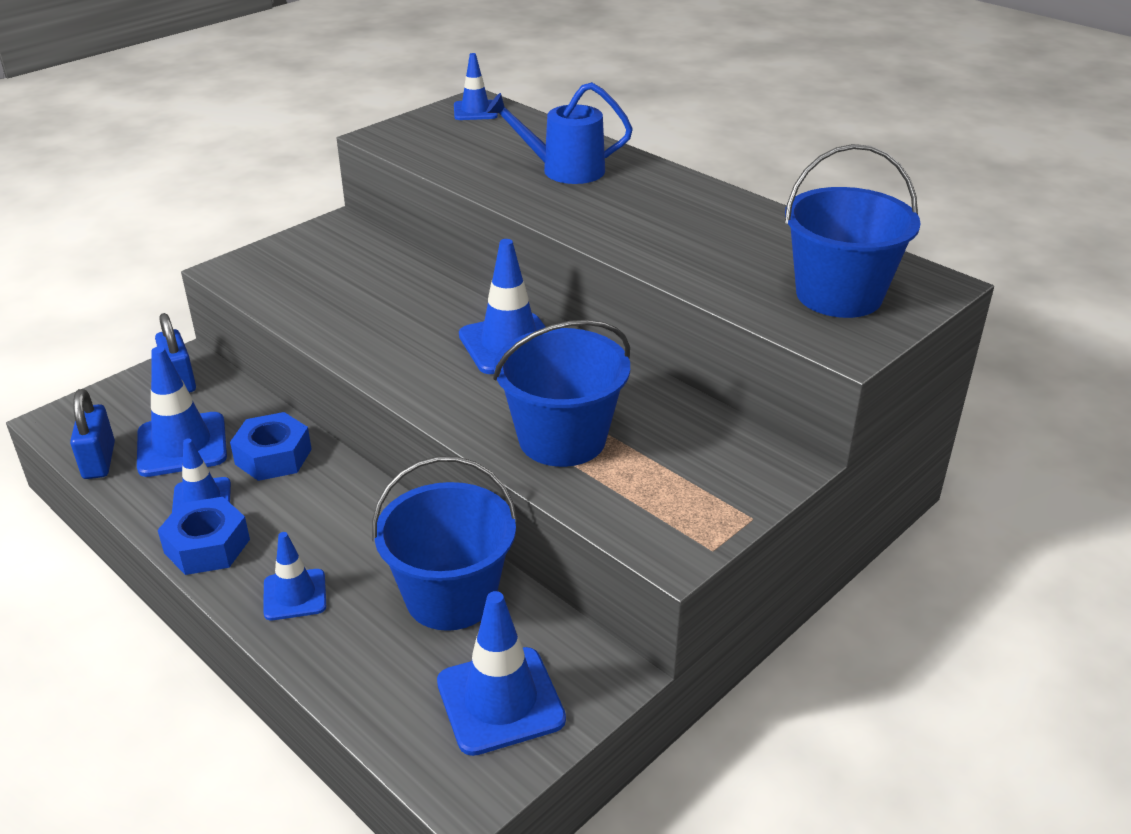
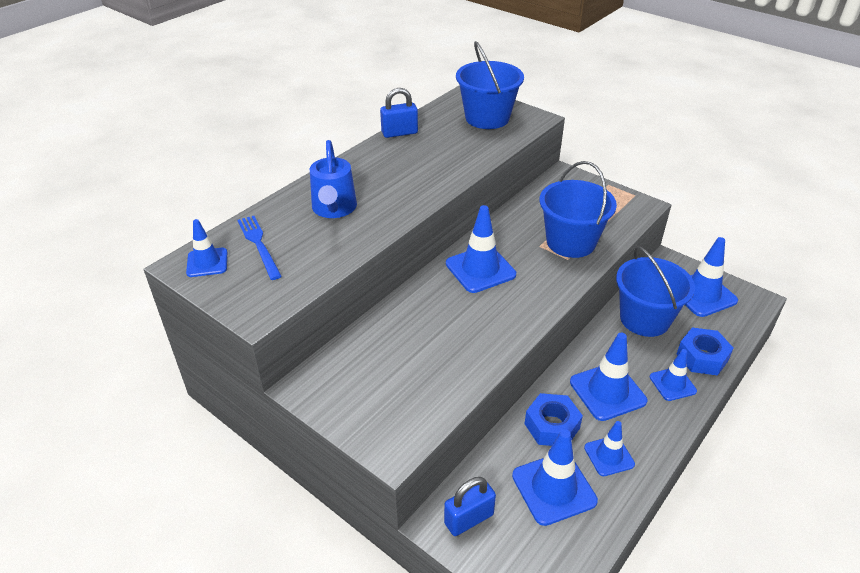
camera: 95 degrees left, 5 degrees up
(99, 461) = (588, 542): blue padlock -> blue padlock (399, 133)
(207, 546) = (651, 439): blue nut -> blue nut (702, 357)
(309, 519) = (607, 391): none -> blue traffic cone
(499, 133) = (259, 245): none -> blue fork

